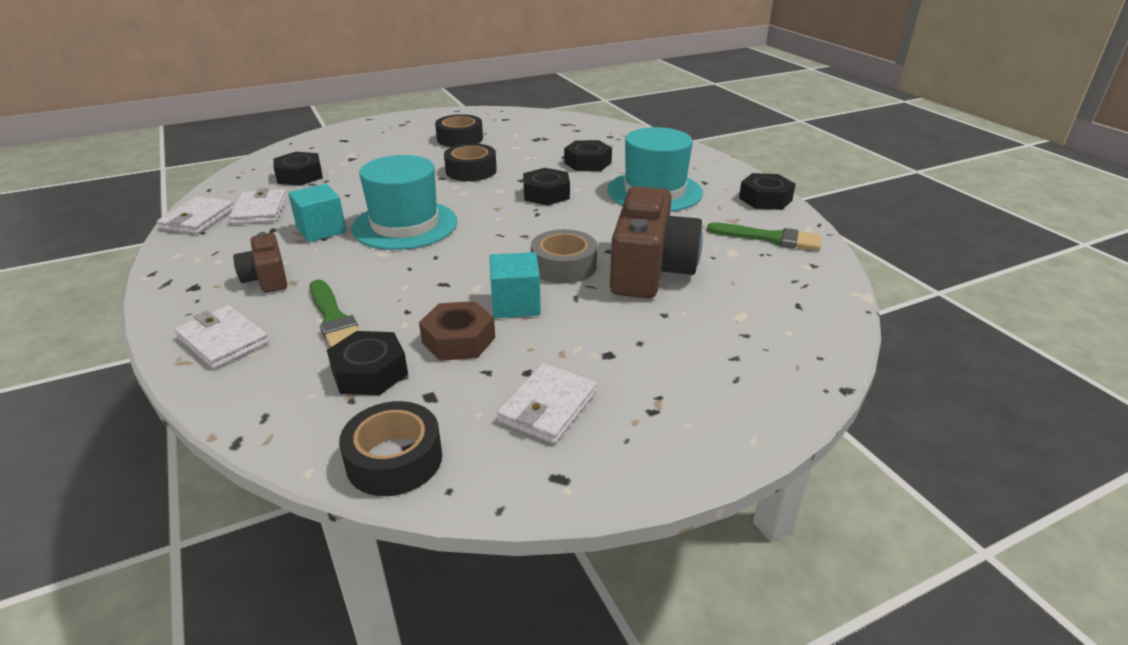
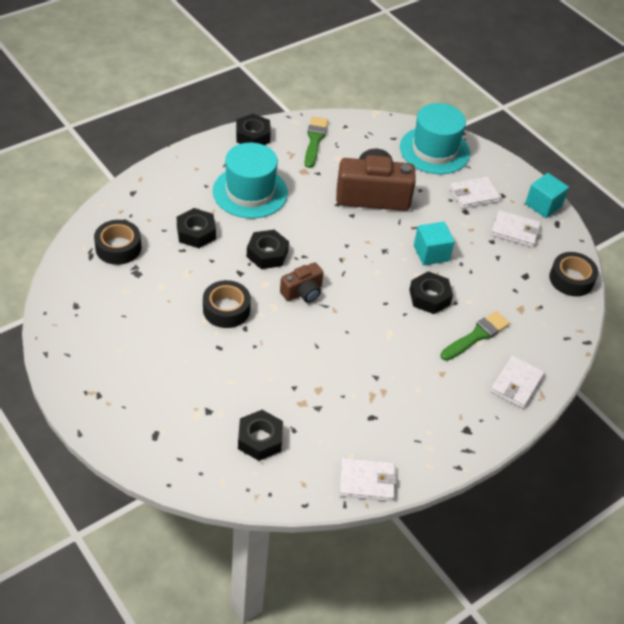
camera: 105 degrees left, 15 degrees up
(260, 210) = (340, 441): white wallet -> white wallet (474, 195)
(267, 278) = (443, 390): brown camera -> brown camera (302, 292)
(321, 230) = (364, 383): turquoise cube -> turquoise cube (543, 205)
(369, 372) = (517, 305): black nut -> black nut (429, 297)
(405, 225) = (342, 331): turquoise hat -> turquoise hat (434, 150)
(458, 340) = (475, 273): brown nut -> none
(460, 139) = (142, 333): black tape -> black tape (118, 247)
(563, 266) = (379, 235): grey tape -> none

